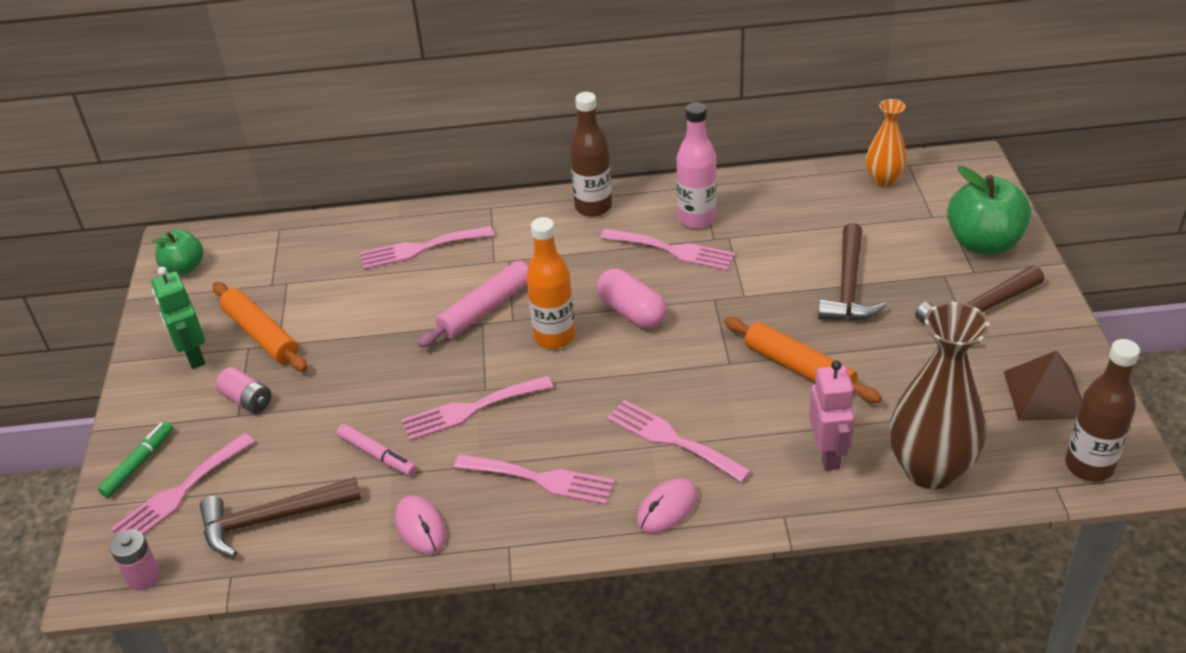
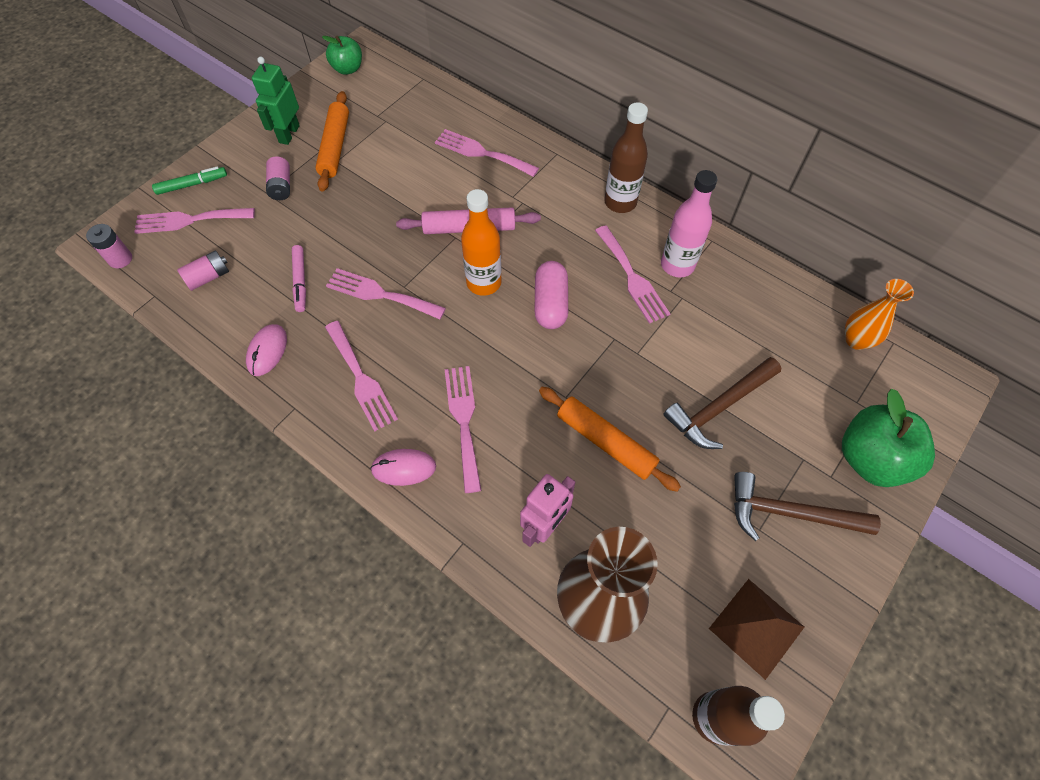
camera: 40 degrees right, 20 degrees up
(272, 519) = (208, 277): brown hammer -> pink battery
(799, 368) = (606, 442): orange rolling pin -> orange rolling pin turned 45 degrees counterclockwise

